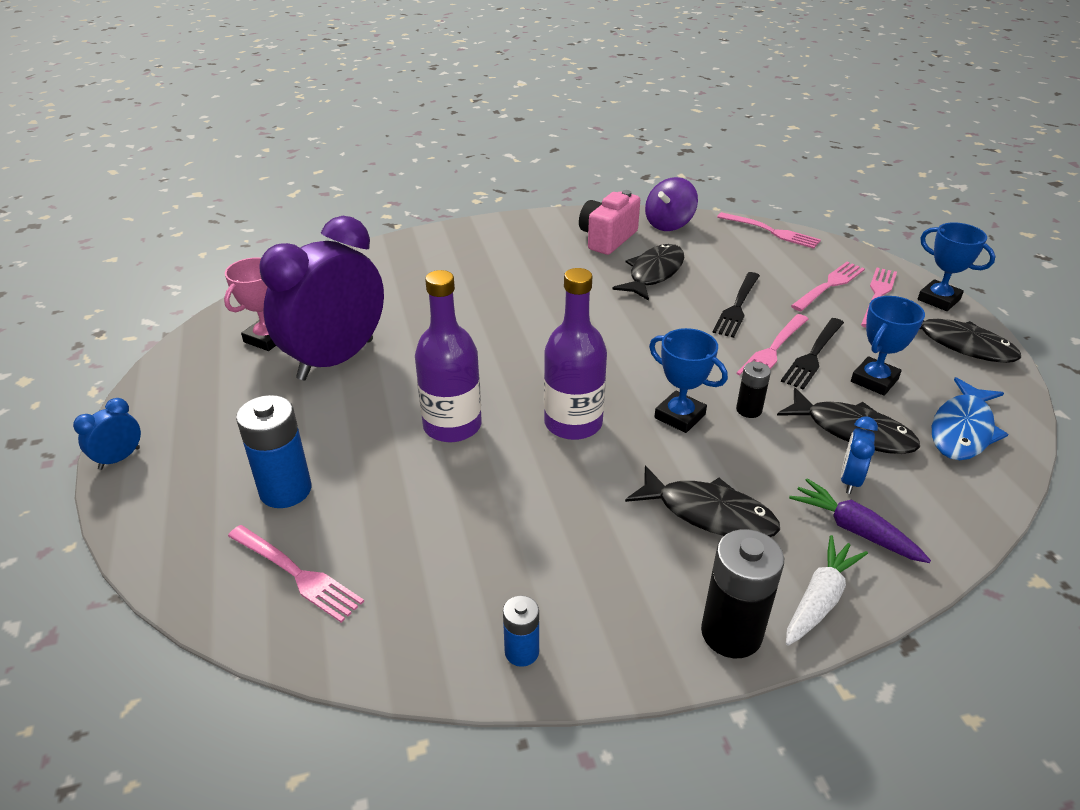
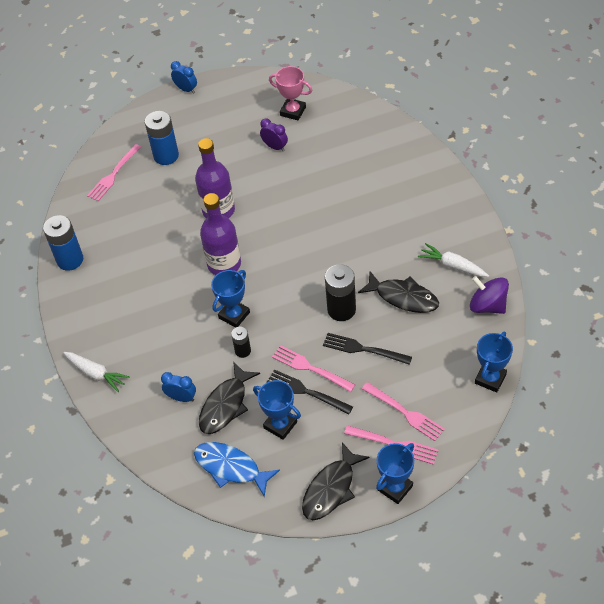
camera: 90 degrees right, 15 degrees up
(336, 359) = (275, 147): purple clock -> purple clock, size x0.40
(521, 652) = (70, 260): blue battery -> blue battery, size x1.80
(607, 239) = (452, 266): pink camera -> white carrot
(709, 513) = (153, 329): black fish -> none
(731, 633) = (77, 336): black battery -> black battery (341, 310)
(771, 231) = (490, 379): pink fork -> blue trophy
(854, 529) = (142, 394): purple carrot -> none

